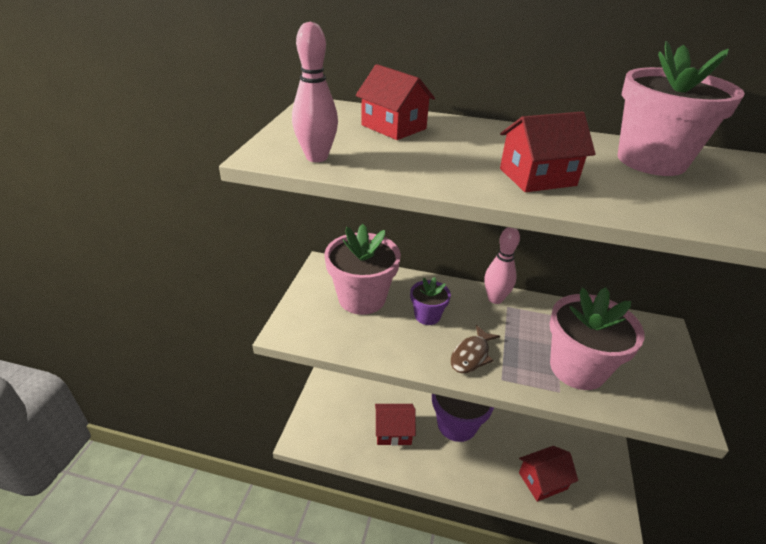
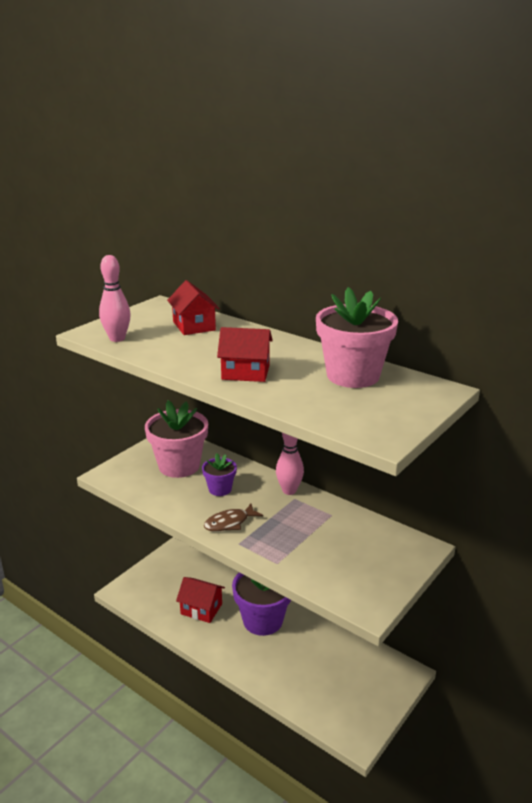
camera: 25 degrees right, 10 degrees down
(542, 481) = (309, 687): red house -> none
(577, 368) = (309, 553): pink flower pot -> none

